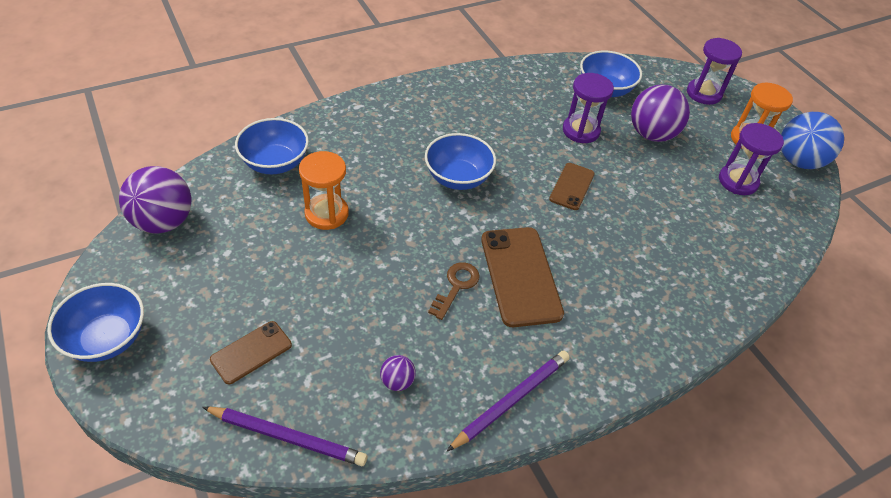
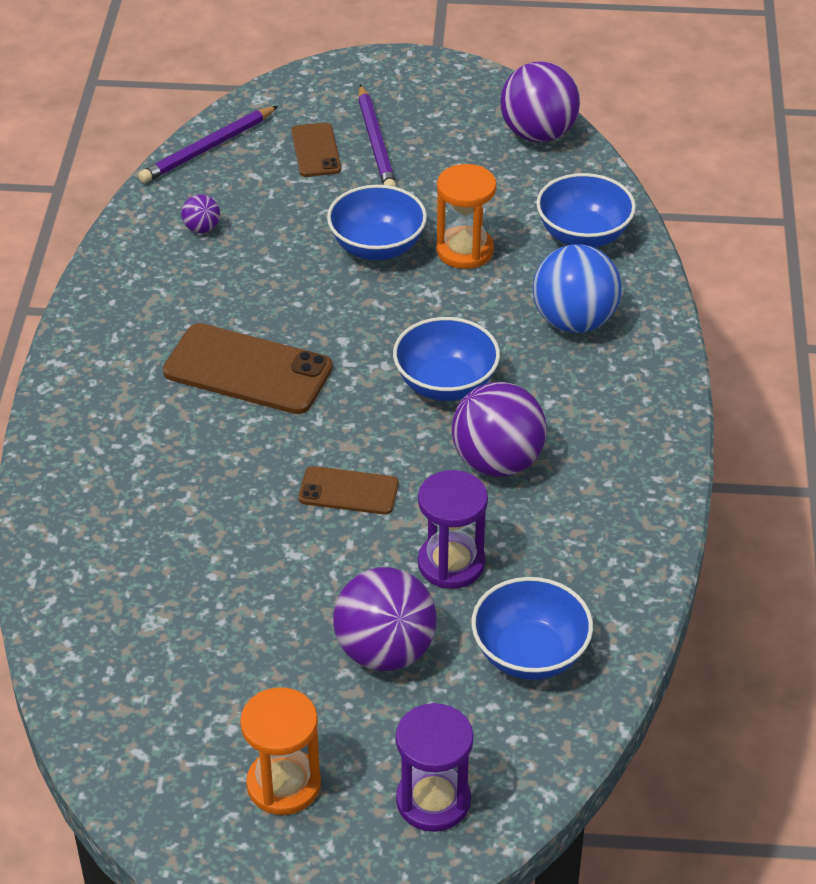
camera: 125 degrees right, 5 degrees down
(107, 338) = (404, 75): blue bowl -> blue bowl (377, 247)
(456, 286) = (277, 312): brown key -> none
(499, 137) = (497, 462): none -> purple ball
(511, 400) = (111, 294): purple pencil -> purple pencil (376, 143)
(572, 186) = (348, 491): brown phone -> brown phone turned 45 degrees counterclockwise
(738, 181) = (215, 698): purple hourglass -> none
(798, 161) = (190, 821): blue ball -> blue ball (574, 321)

